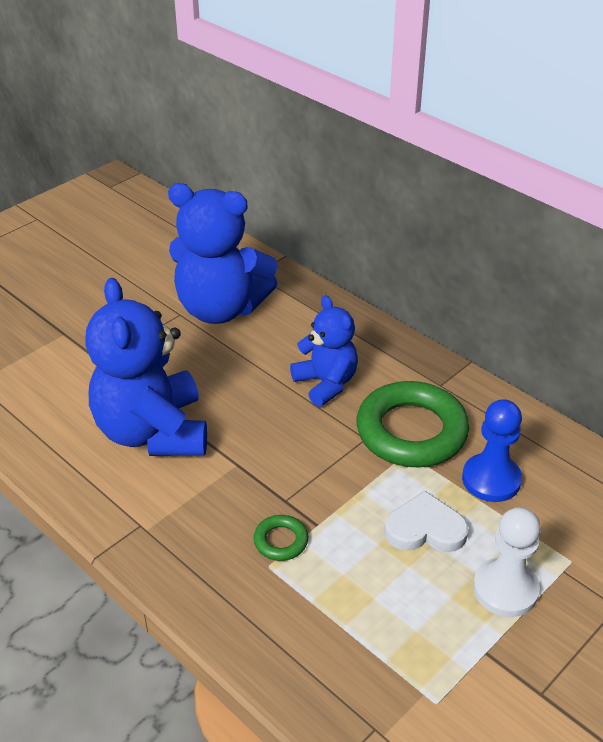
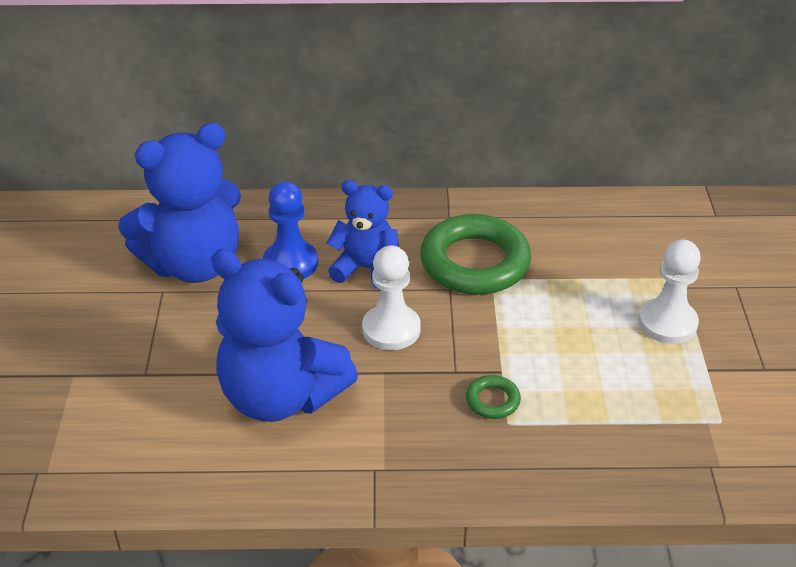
camera: 45 degrees left, 0 degrees up
(283, 438) = (391, 329): none -> white pawn
(425, 529) = (572, 321): white heart -> none
(491, 479) = (568, 260): blue pawn -> blue pawn (290, 263)

